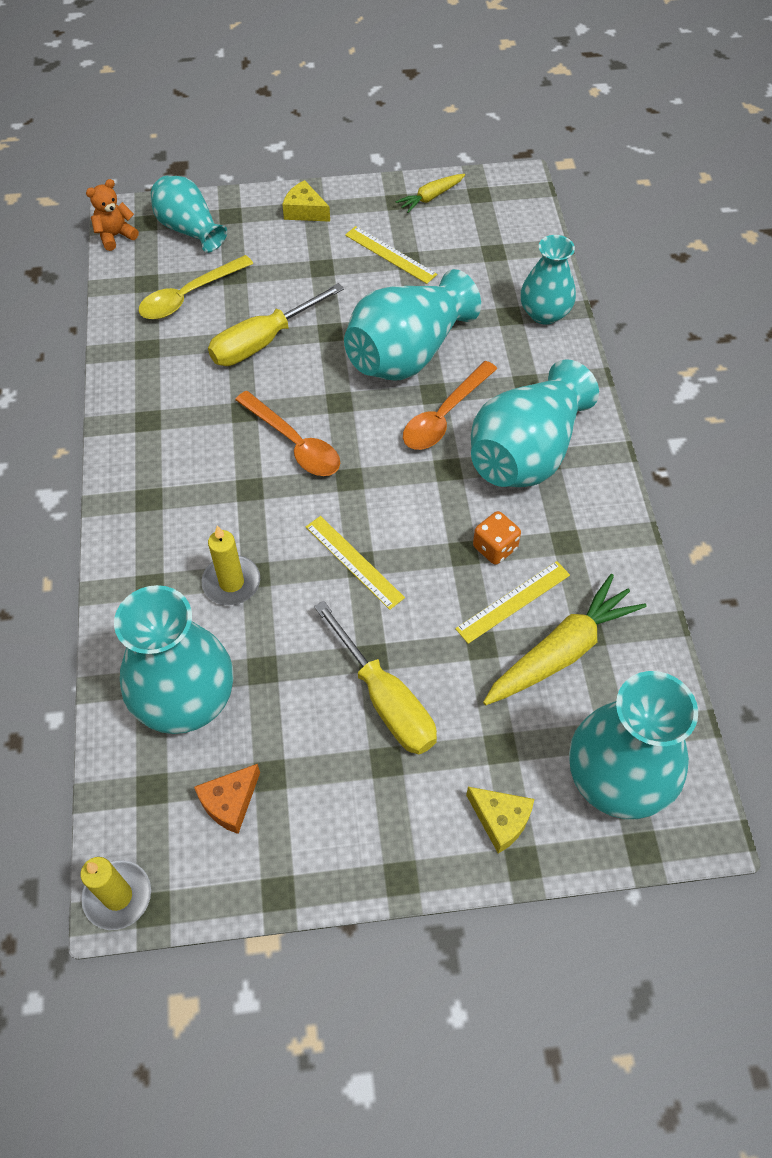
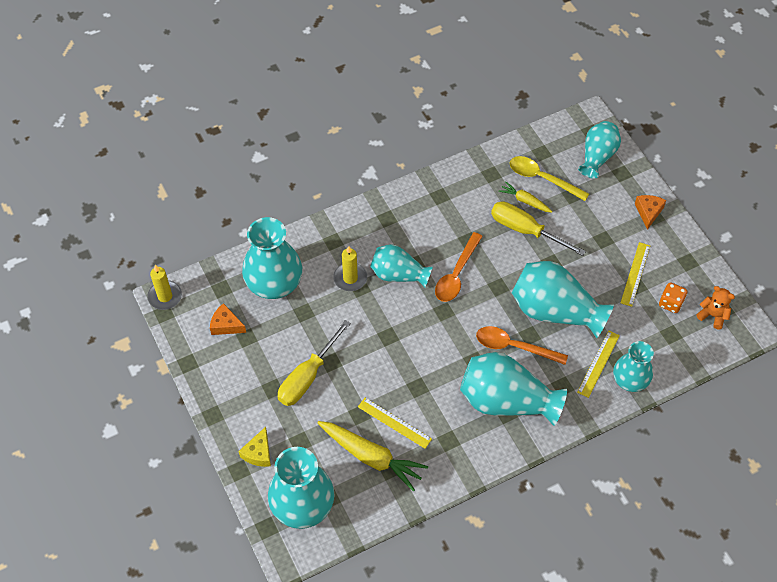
camera: 70 degrees right, 0 degrees up
(115, 236) = (571, 121): orange teddy bear -> orange teddy bear (712, 315)
(258, 515) = (398, 274): none -> turquoise vase
(304, 211) = (648, 212): yellow cheese -> orange cheese
(354, 562) = (388, 333): yellow ruler -> yellow ruler (598, 363)
(431, 197) = (703, 280): yellow carrot -> yellow carrot (525, 201)
(495, 548) = (427, 403): orange dice -> orange dice (670, 303)

